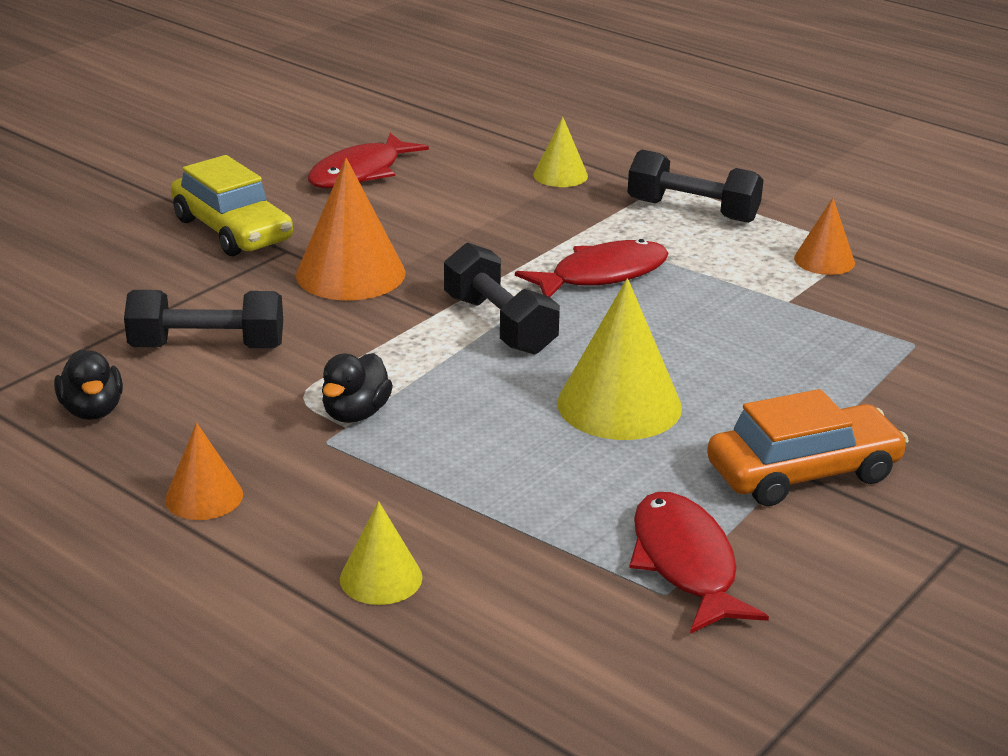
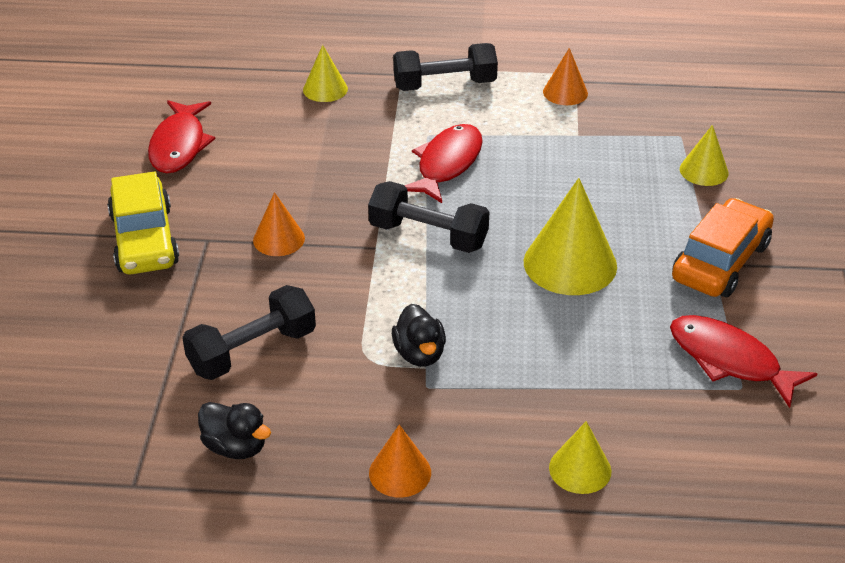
camera: 35 degrees left, 10 degrees up
(232, 230) = (144, 239): yellow car -> yellow car turned 60 degrees clockwise
(350, 273) = (279, 239): orange cone -> orange cone, size x0.57
(900, 385) = (704, 171): none -> yellow cone

